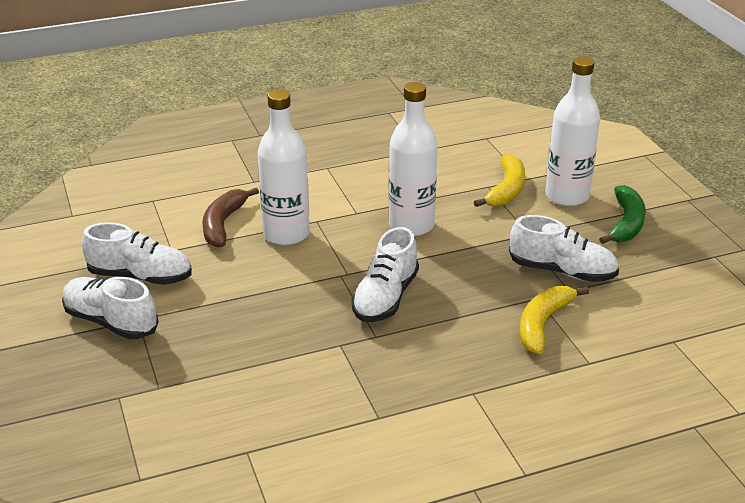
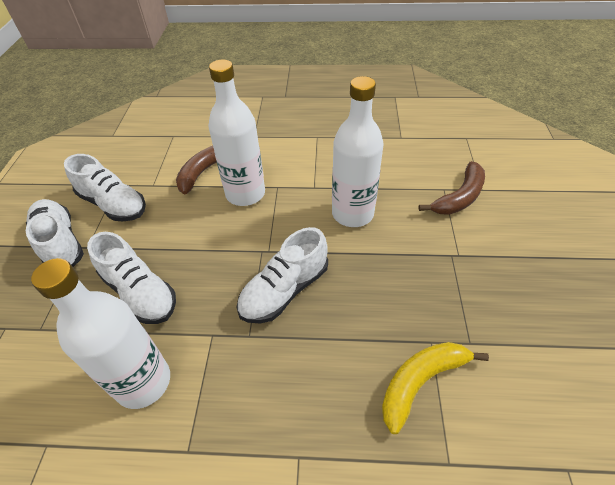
camera: 25 degrees right, 15 degrees up
(506, 190) = (459, 197): yellow banana -> brown banana
(562, 271) = (473, 314): white shoe -> white shoe (140, 292)
(567, 196) = (516, 220): white bottle -> white bottle (143, 382)
(626, 223) = (568, 271): green banana -> none

